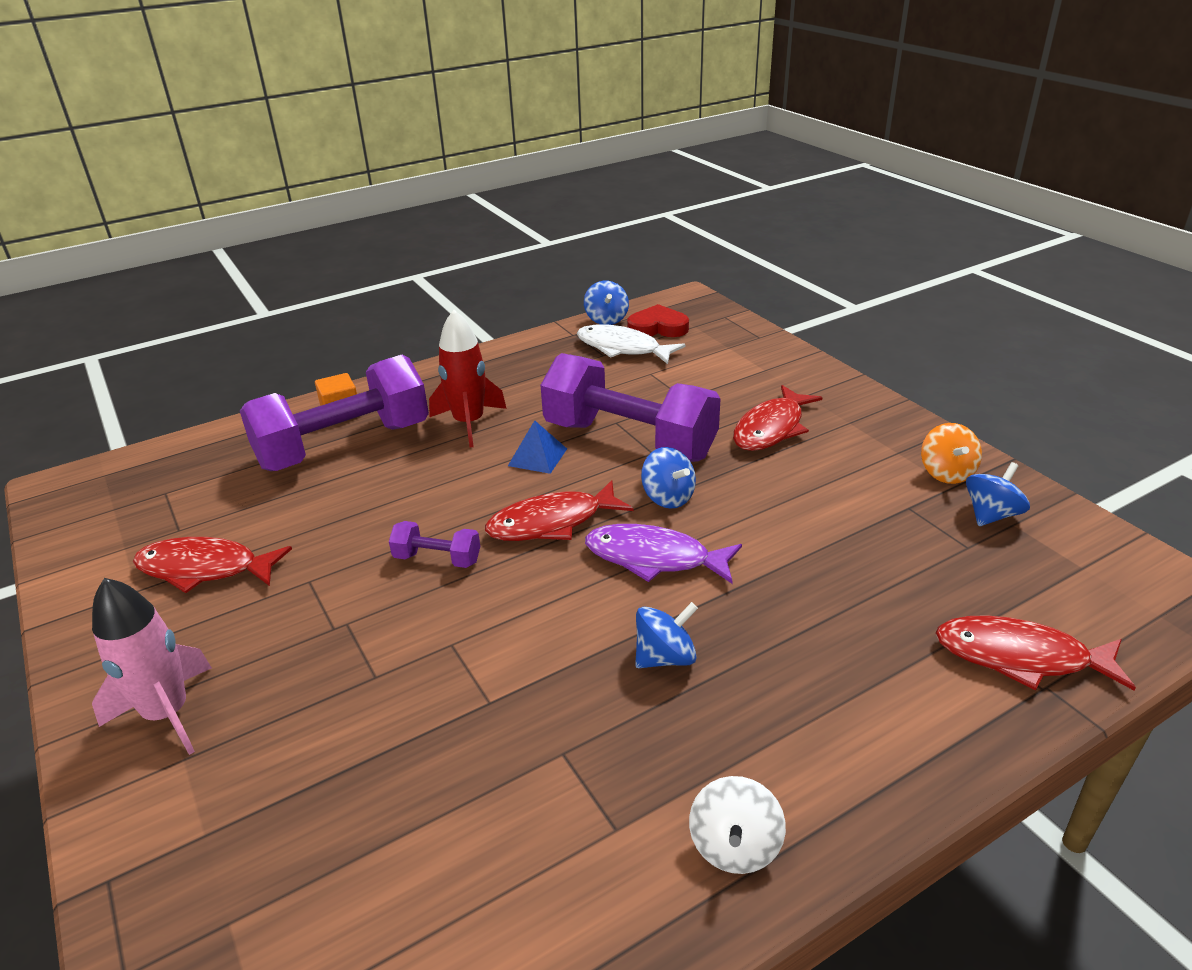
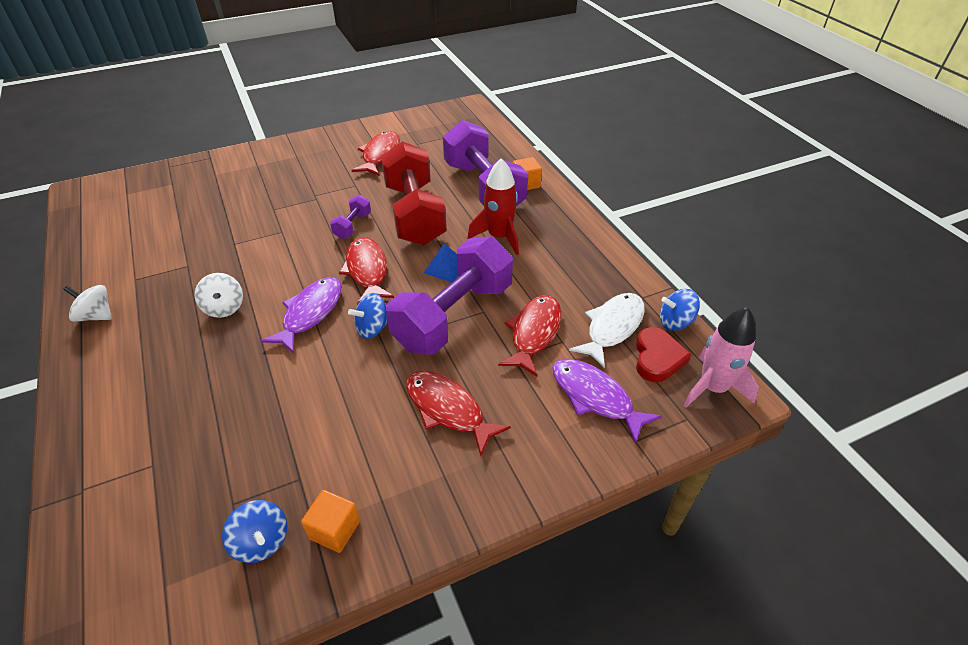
camera: 95 degrees right, 10 degrees up
(167, 713) = (285, 158): pink rocket -> pink rocket (712, 388)
(409, 500) = (415, 214): none -> red dumbbell
(665, 657) = (224, 307): blue spinning top -> white spinning top
(719, 354) = (595, 397): none -> purple fish
(946, 473) = (334, 530): orange spinning top -> orange cube
(1020, 657) = (112, 488): red fish -> red fish (534, 333)

